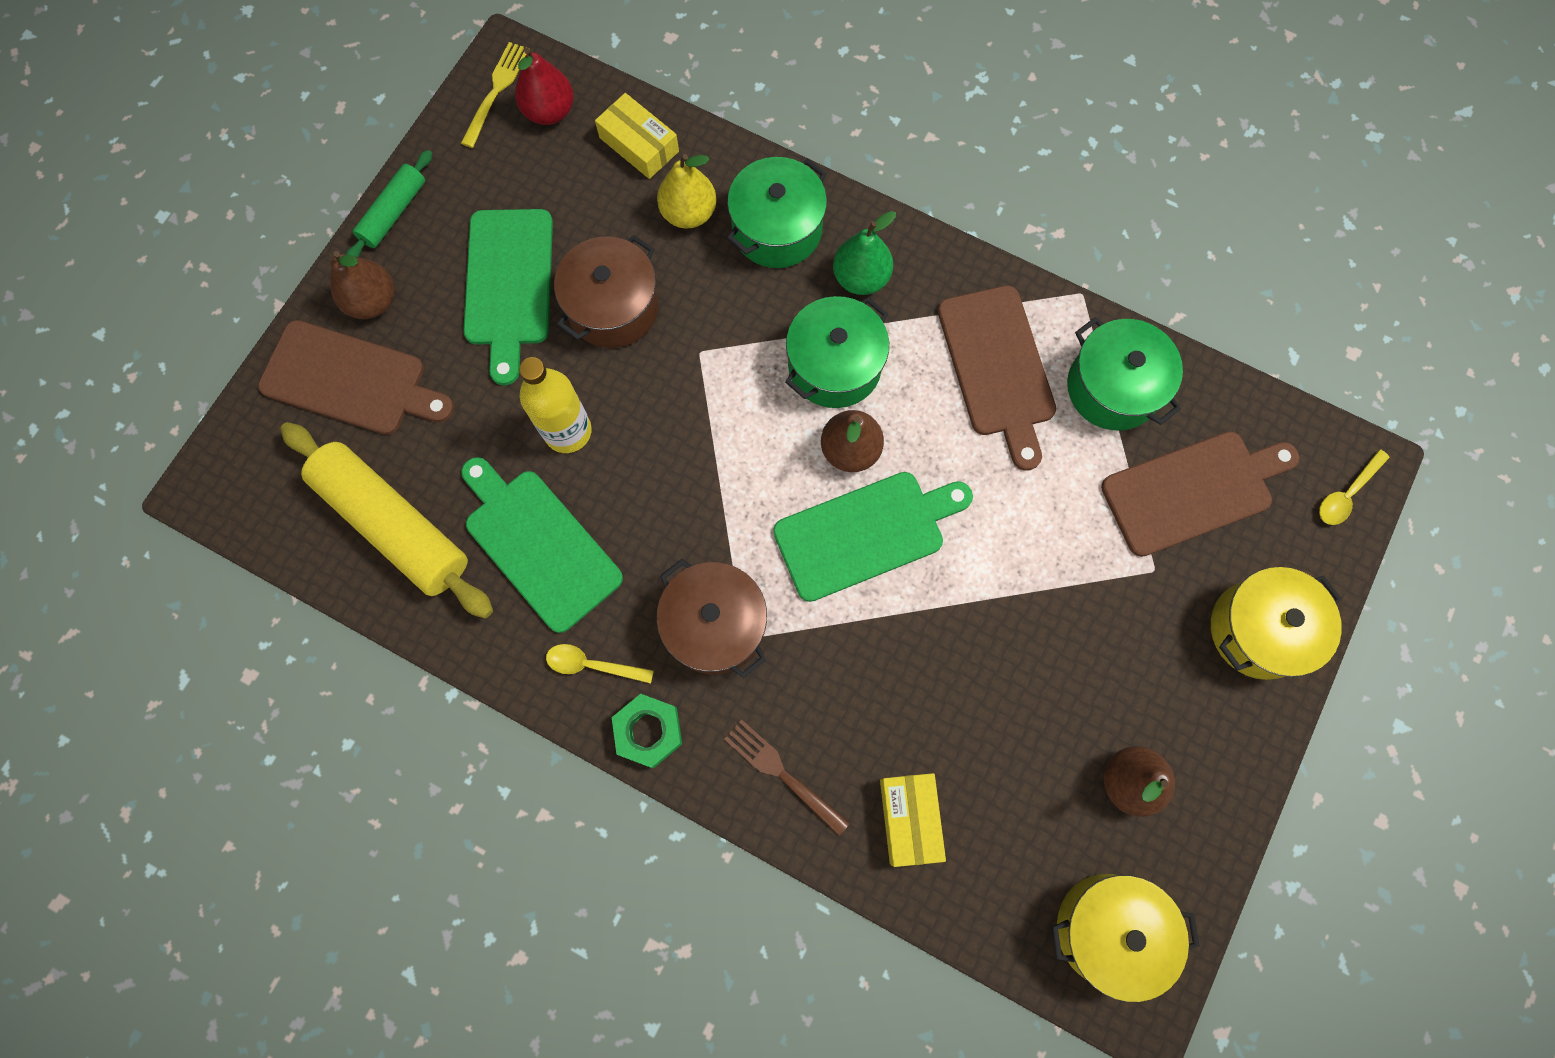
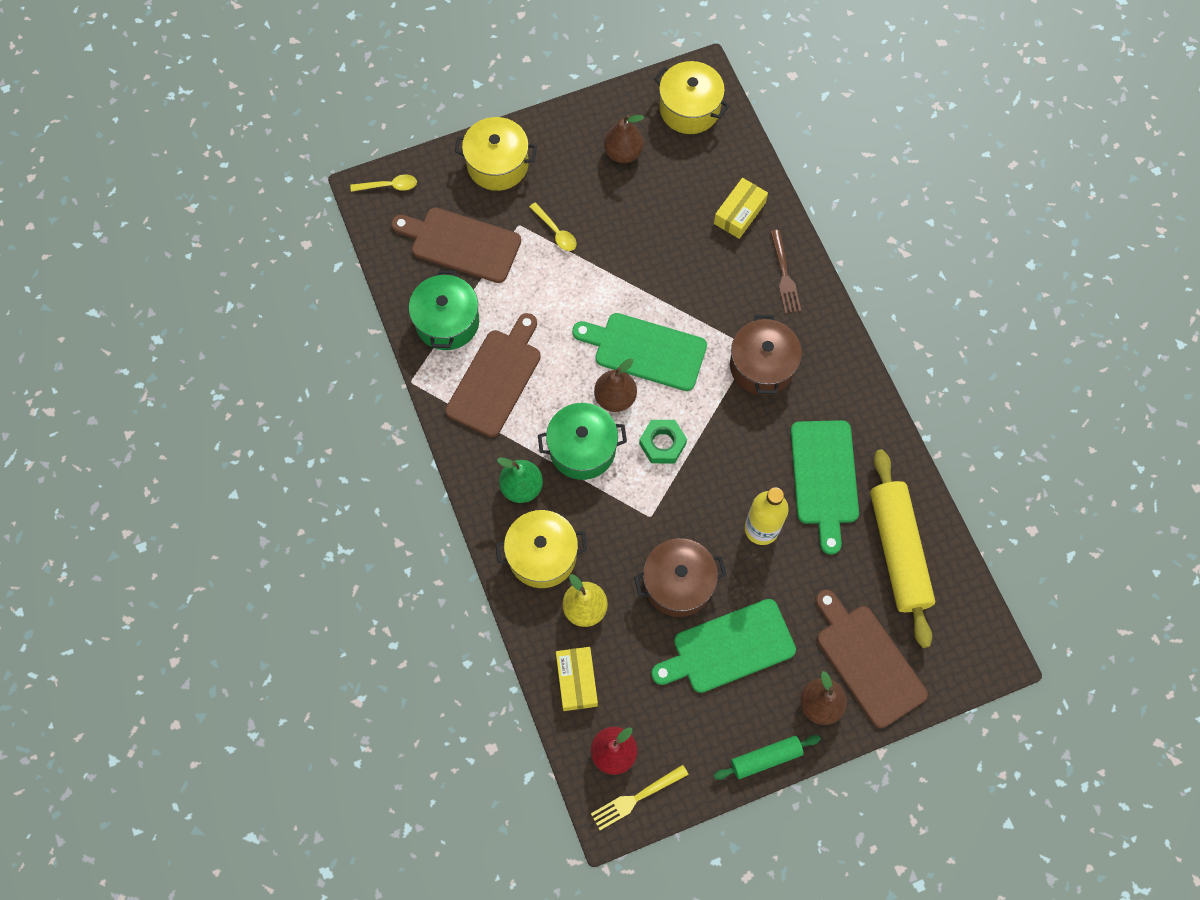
camera: 140 degrees left, 5 degrees down
(509, 284) = (728, 648): green cutting board -> green cutting board turned 150 degrees counterclockwise
(592, 665) = (841, 395): yellow spoon -> yellow spoon (556, 232)
(648, 731) = (836, 342): green nut -> green nut (662, 444)
(777, 229) = (542, 555): green pot -> yellow pot

